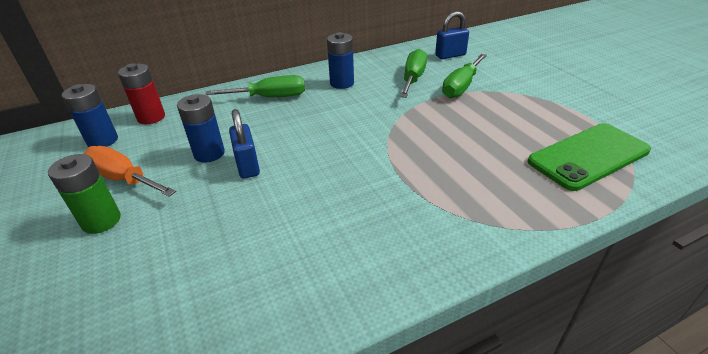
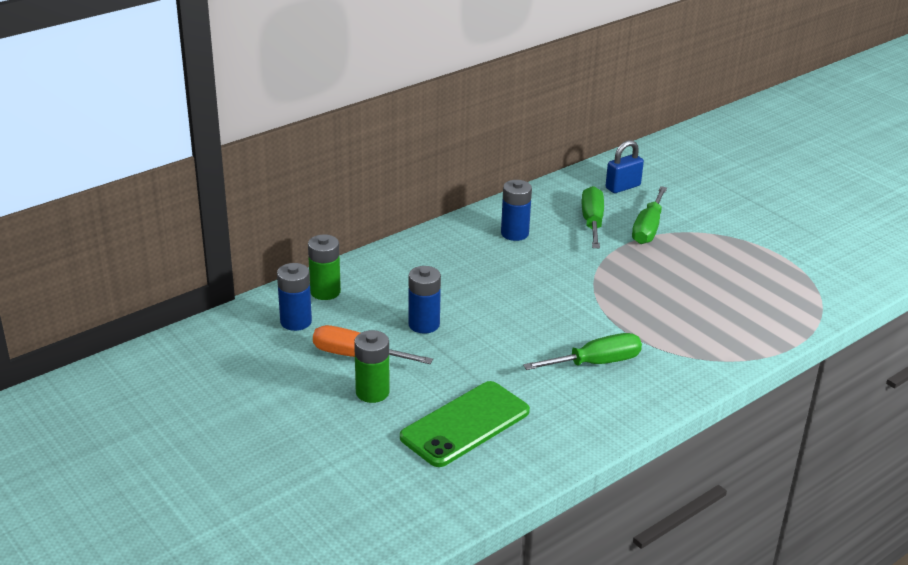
camera: 15 degrees left, 5 degrees down
(151, 117) = (325, 292): red battery -> green battery
(248, 166) = (472, 332): blue padlock -> none
(270, 97) = (444, 257): green screwdriver -> green screwdriver (596, 363)
(588, 156) = (783, 295): green phone -> green phone (465, 424)

